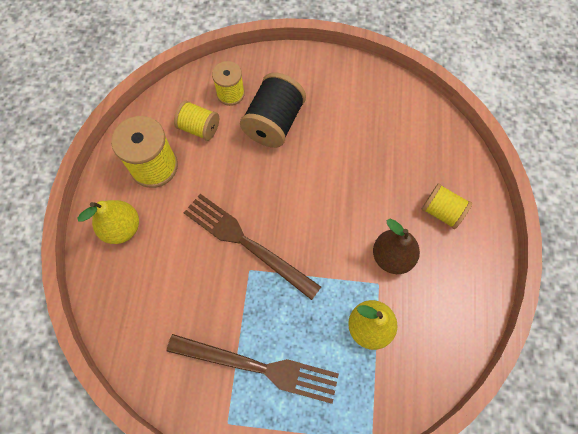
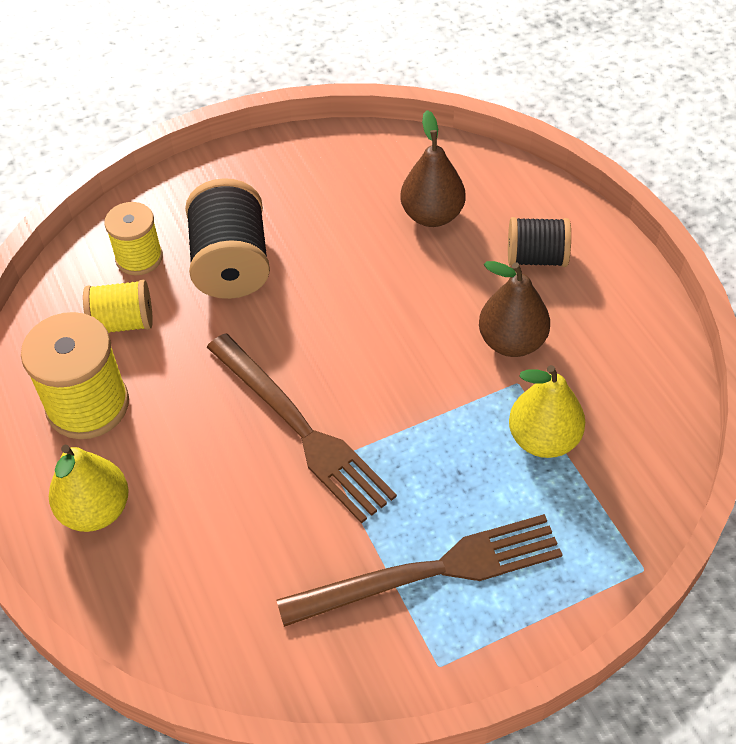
camera: 30 degrees left, 15 degrees down
(246, 243) = (301, 430): brown fork -> brown fork turned 135 degrees counterclockwise
(400, 151) = (432, 215): none -> brown pear
(441, 211) = (536, 258): yellow spool -> black spool

